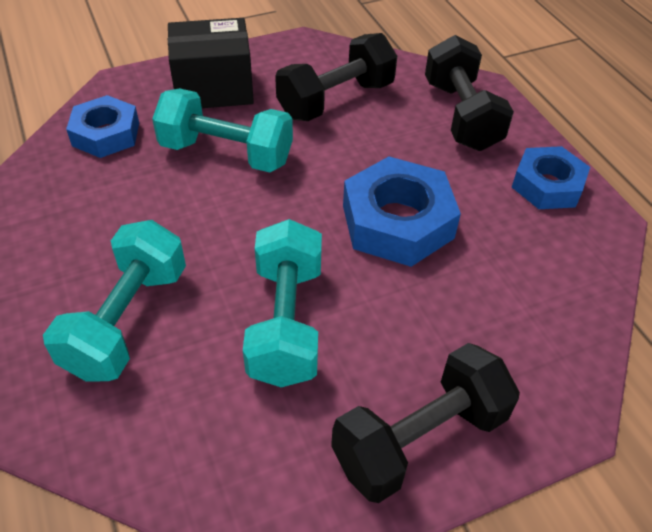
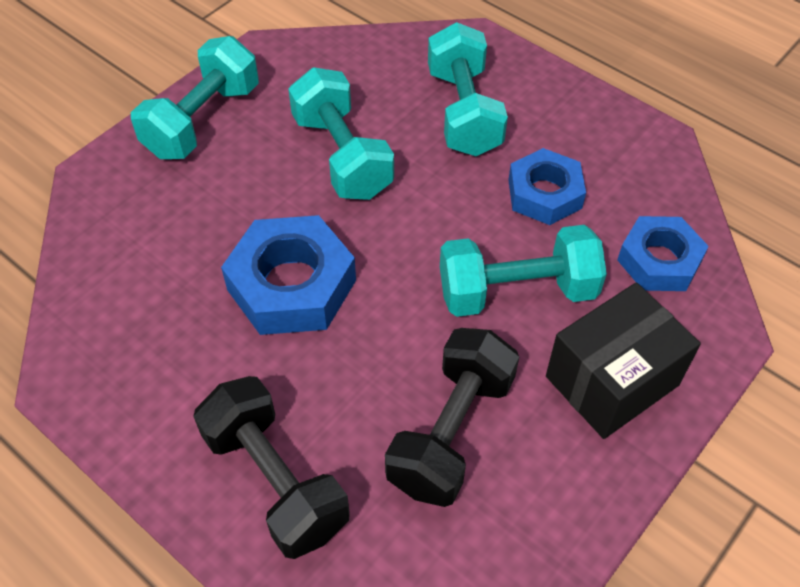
camera: 155 degrees right, 5 degrees up
(420, 439) = (202, 121): black dumbbell -> turquoise dumbbell
(547, 185) = (138, 405): blue nut -> blue nut (544, 194)

